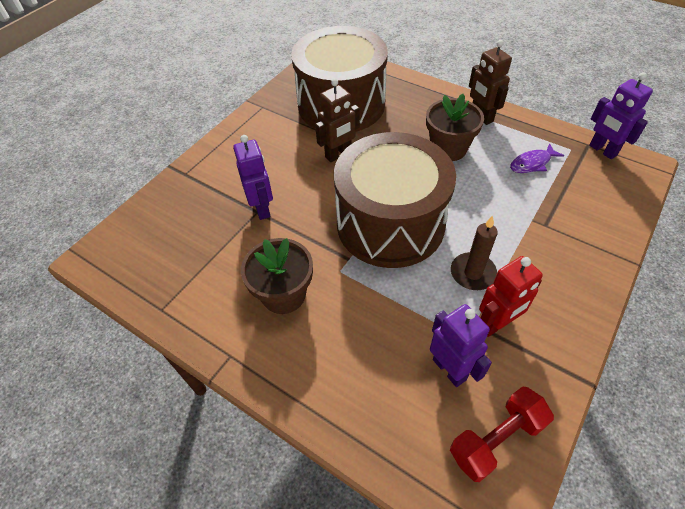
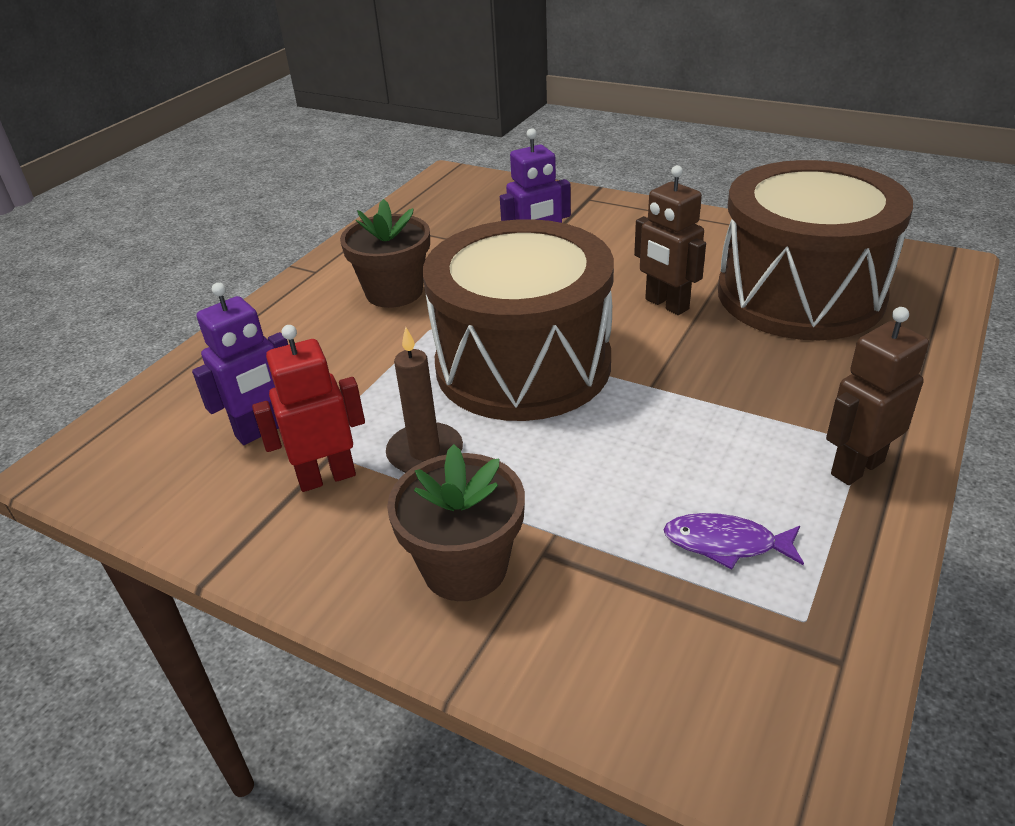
camera: 85 degrees right, 15 degrees down
(448, 148) = (728, 421): brown flower pot -> brown flower pot (465, 567)
(496, 324) = (326, 477): red robot -> red robot turned 105 degrees clockwise
(496, 439) = (154, 472): red dumbbell -> none
(532, 163) = (726, 544): purple fish -> purple fish turned 45 degrees counterclockwise
(602, 150) = (828, 690): purple robot -> none

